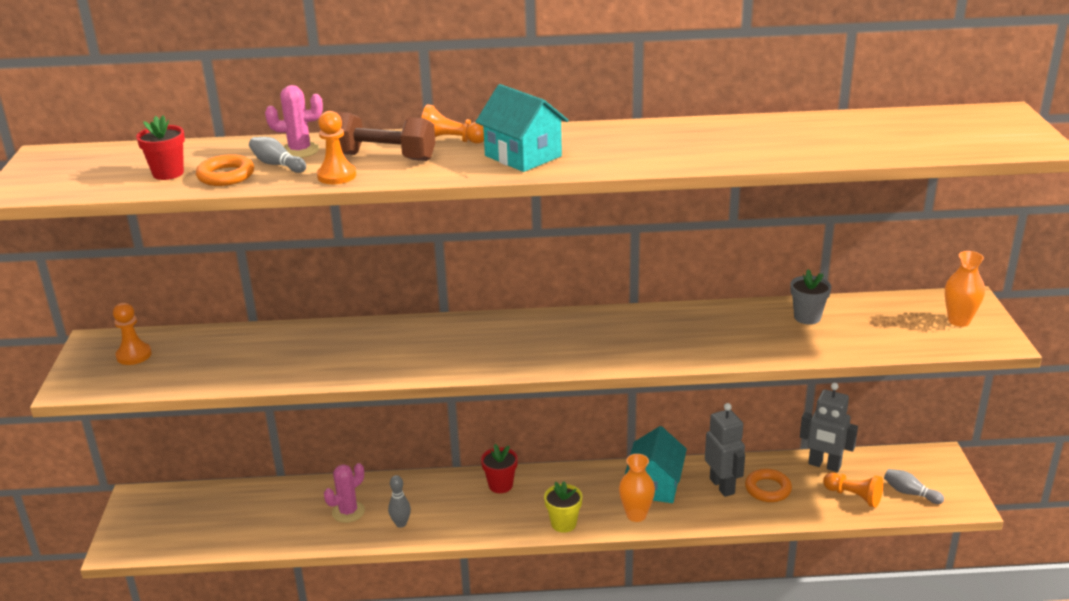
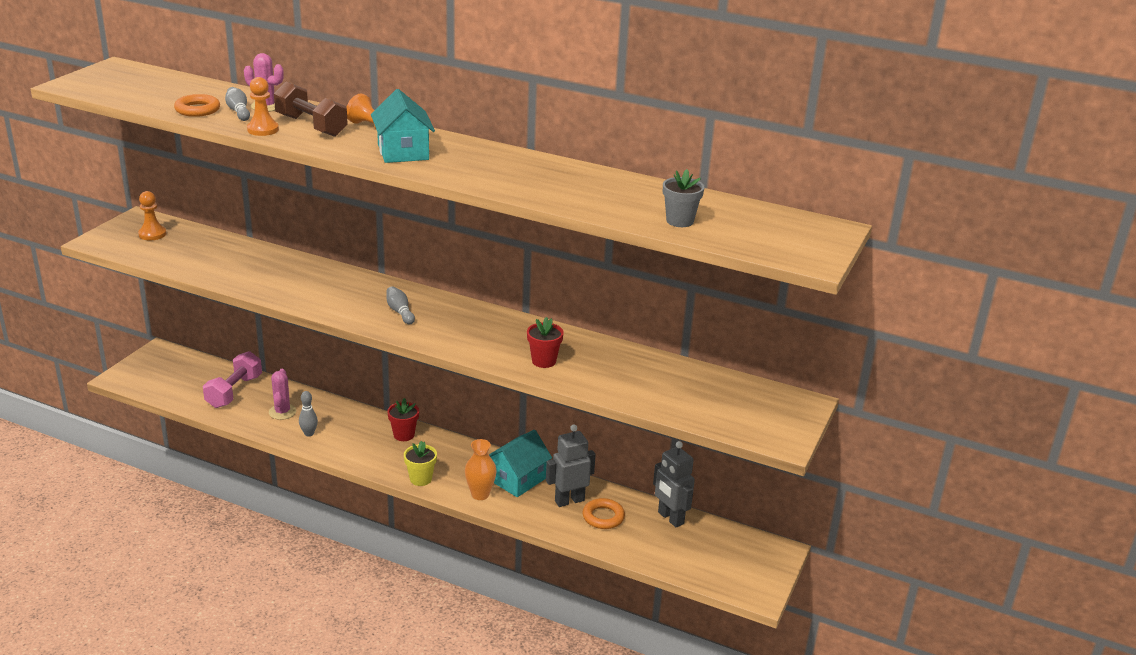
camera: 25 degrees right, 0 degrees up
(168, 173) = (167, 98): red flower pot -> red flower pot (544, 361)
(271, 511) = (234, 391): none -> pink dumbbell
(348, 512) = (282, 412): pink cactus -> pink cactus turned 75 degrees counterclockwise
(722, 486) = (569, 500): grey robot -> grey robot turned 120 degrees counterclockwise
(807, 317) = (646, 368): grey flower pot -> grey flower pot (680, 221)
(854, 496) = (668, 550): orange pawn -> none
(910, 493) = (719, 567): grey bowling pin -> grey bowling pin (400, 312)
(959, 321) = (771, 415): orange vase -> none

